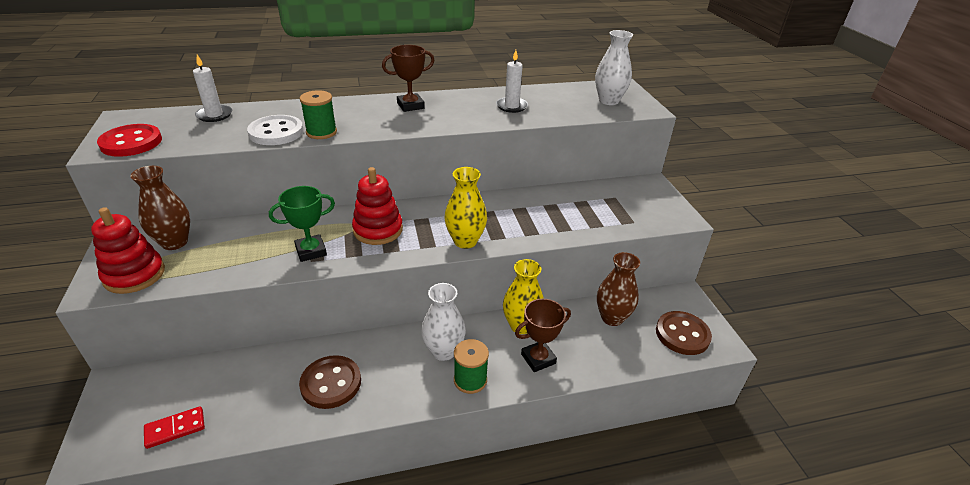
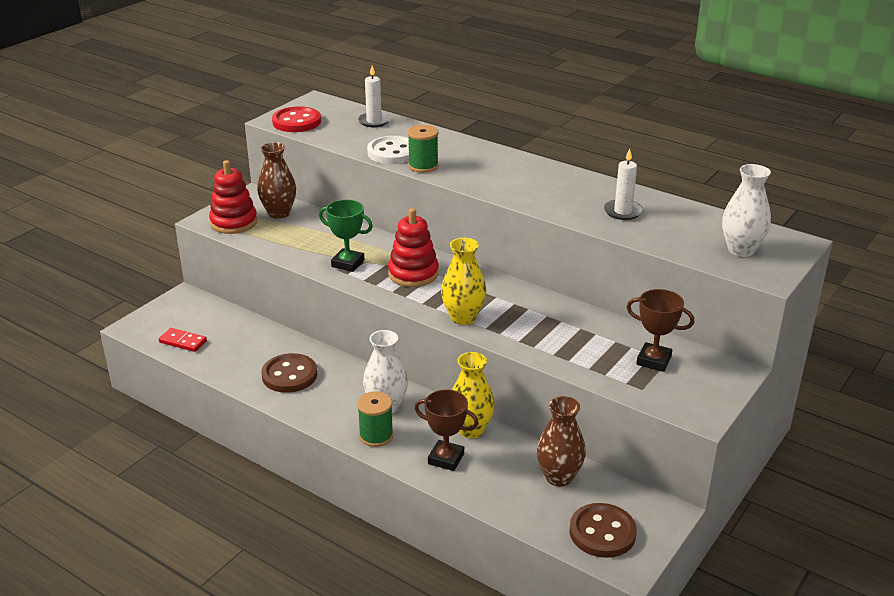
camera: 50 degrees right, 5 degrees down
(410, 106) = (531, 173): brown trophy -> brown trophy (653, 360)

